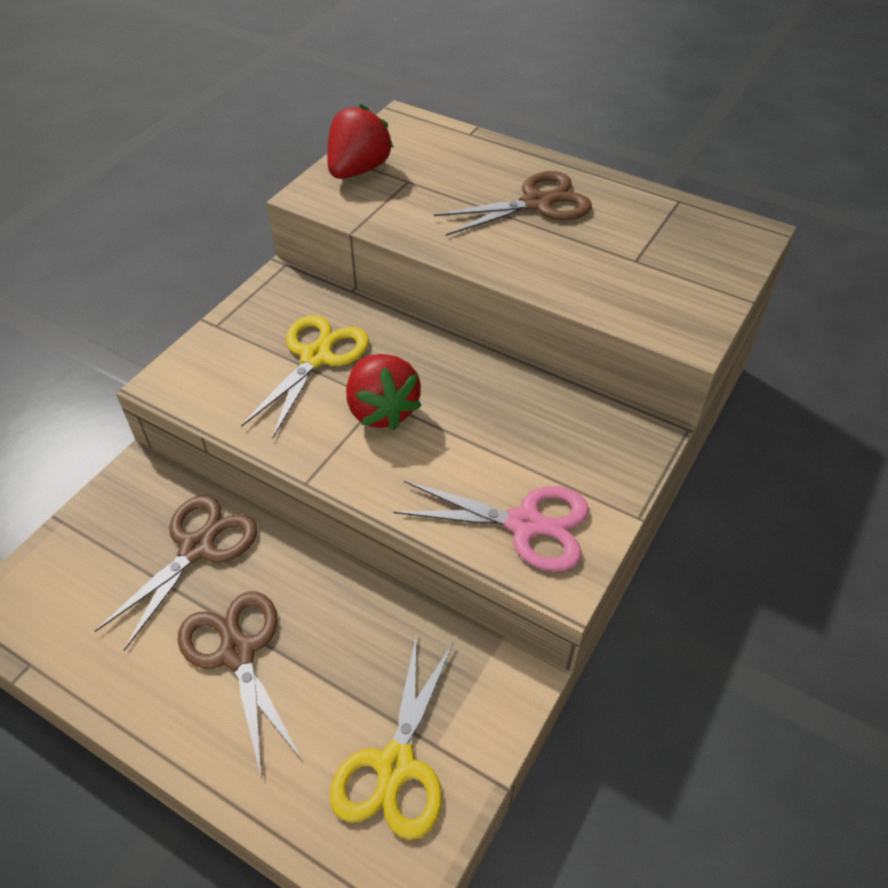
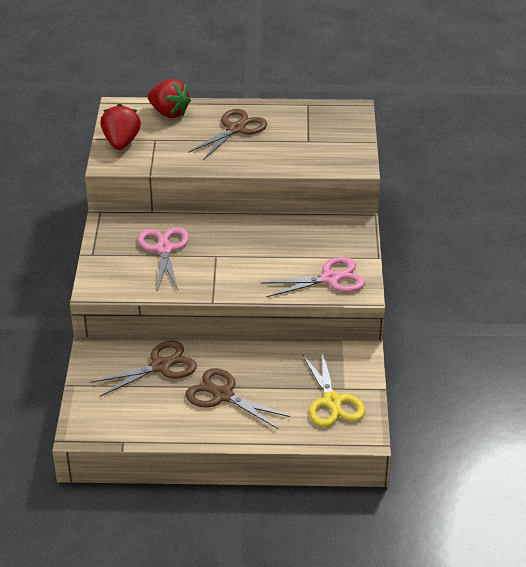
camera: 30 degrees left, 10 degrees down
(197, 548) = (160, 366): brown scissors -> brown scissors turned 60 degrees clockwise
(316, 357) = (164, 249): yellow scissors -> pink scissors
(382, 410) = (221, 259): red strawberry -> red strawberry (169, 113)

